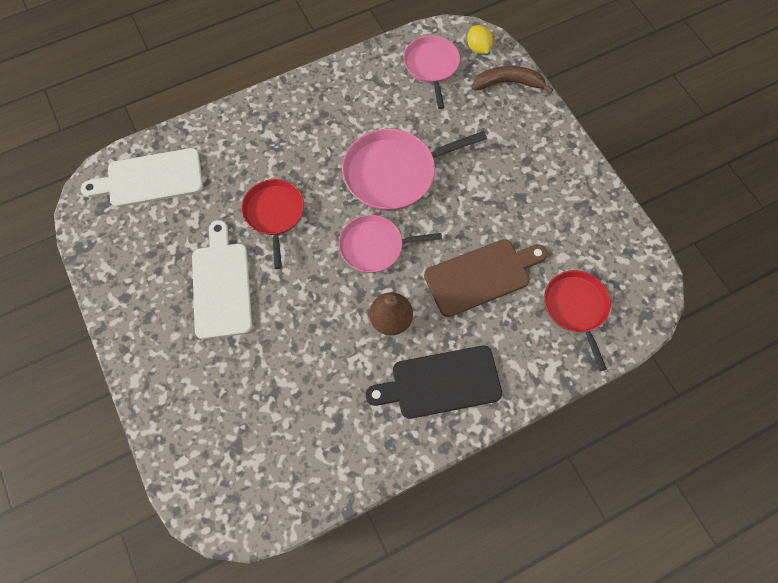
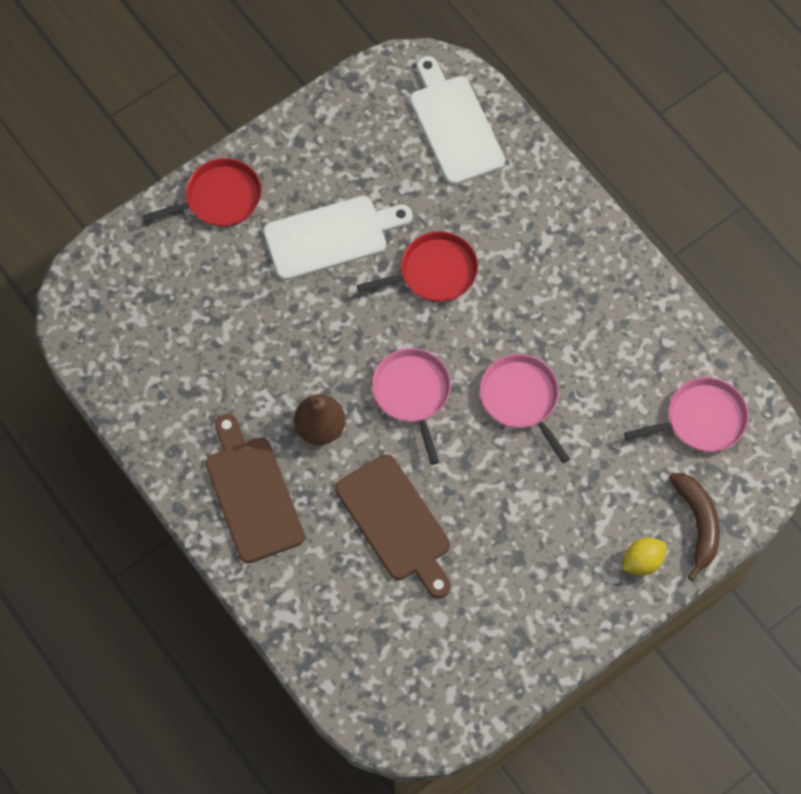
camera: 80 degrees right, 0 degrees up
(394, 173) = (521, 399): pink pan -> pink pan, size x0.66
(440, 383) = (252, 494): black cutting board -> brown cutting board
(478, 48) = (749, 476): yellow lemon -> yellow lemon (642, 561)
(576, 308) = (373, 640): red pan -> red pan (219, 198)

